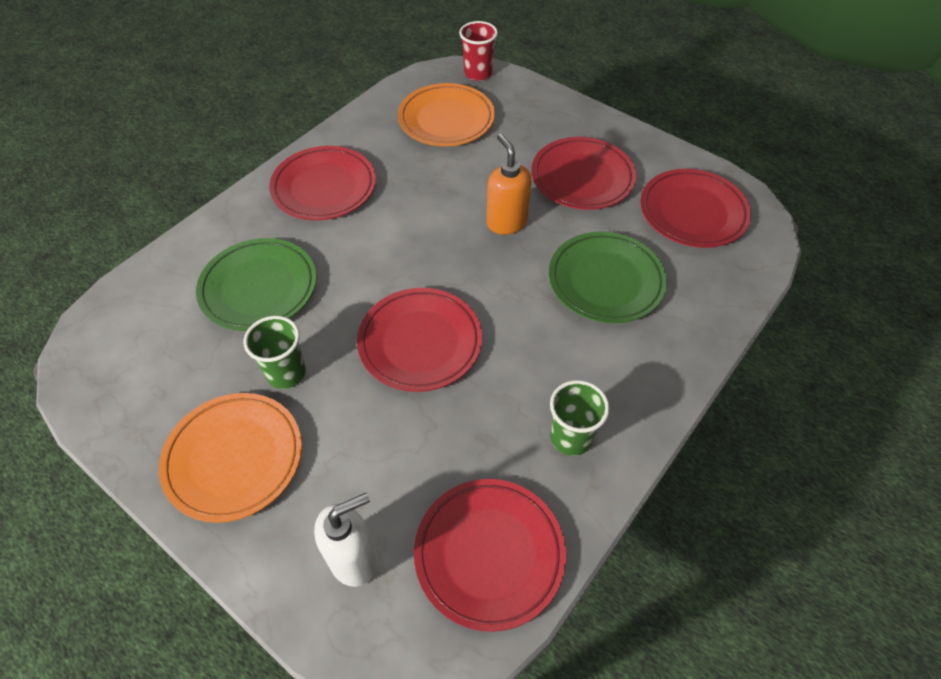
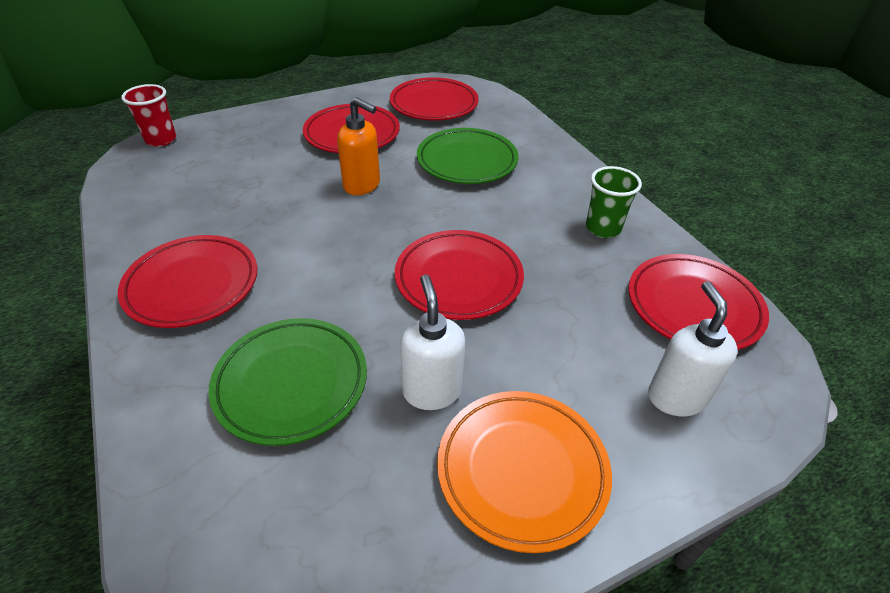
camera: 65 degrees left, 10 degrees down
(286, 373) = (432, 391): green cup -> white soap dispenser
(446, 120) = (197, 176): orange plate -> none
(506, 222) = (362, 185): orange soap dispenser -> orange soap dispenser turned 150 degrees counterclockwise

